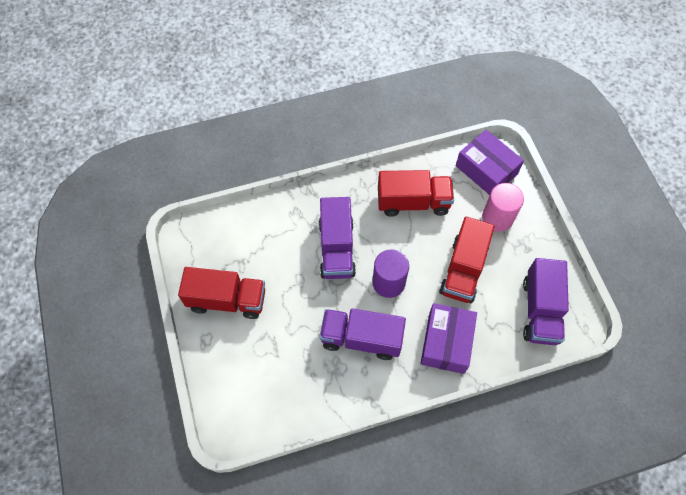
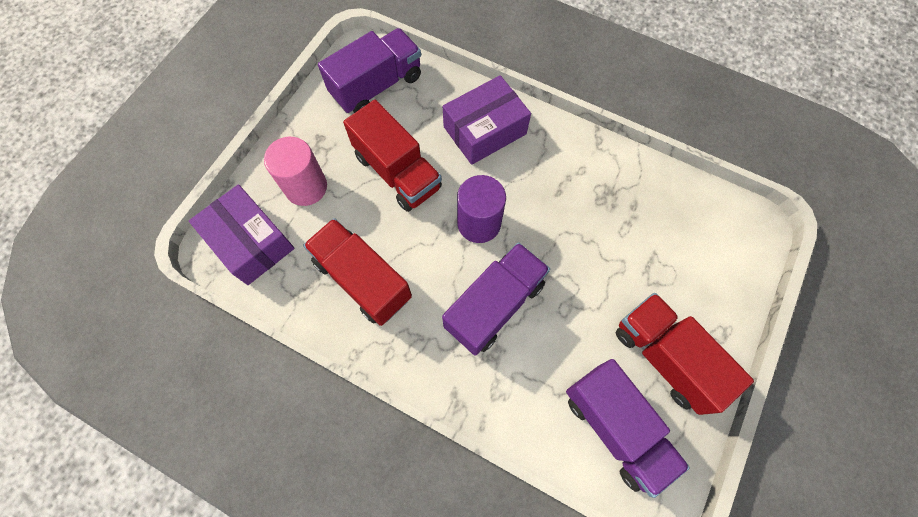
camera: 135 degrees left, 5 degrees up
(361, 338) = (557, 198): purple truck -> purple truck (615, 427)
(463, 270) = (397, 172): red truck -> red truck turned 75 degrees clockwise
(486, 170) = (250, 242): purple box -> purple box turned 45 degrees counterclockwise

